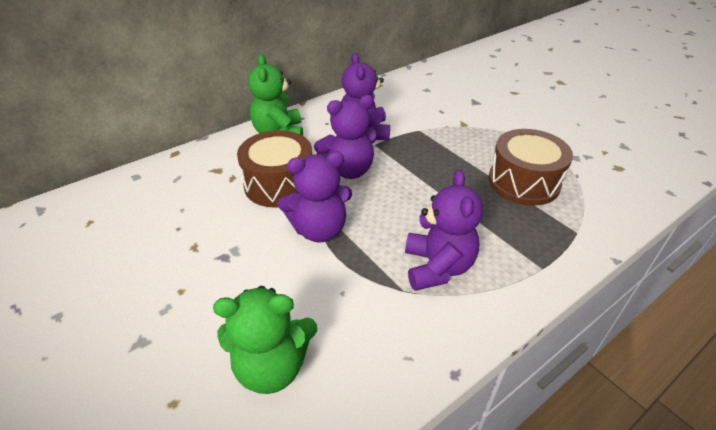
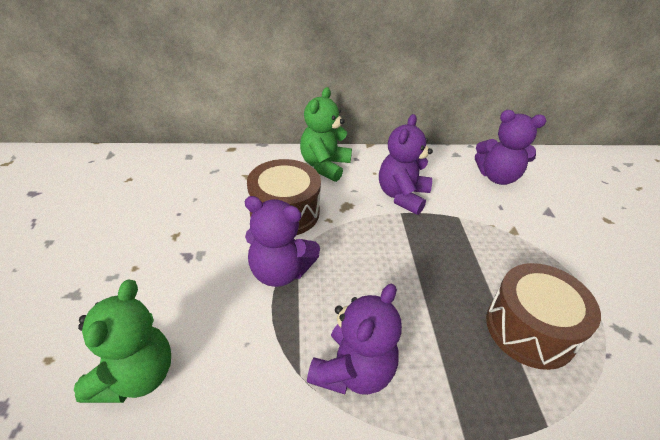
camera: 30 degrees right, 0 degrees up
(272, 366) = (135, 376): green teddy bear -> green teddy bear turned 105 degrees counterclockwise
(348, 170) = (354, 227): purple teddy bear -> purple teddy bear (497, 177)

